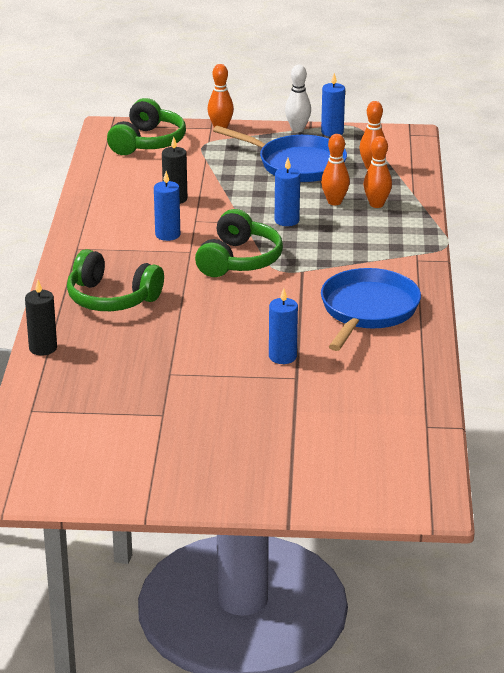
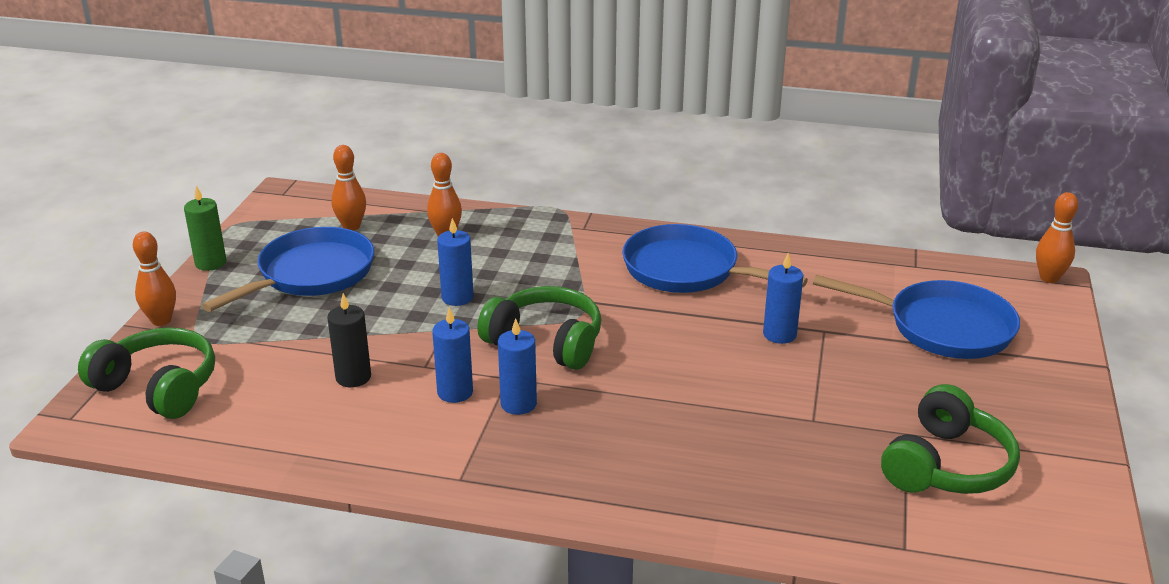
camera: 80 degrees left, 0 degrees up
(43, 348) = (742, 529): black candle -> none
(111, 298) = (617, 455): green headphones -> green headphones (946, 465)
(297, 129) = (210, 263): white bowling pin -> green candle
(322, 436) = (942, 327): none -> blue pan
(332, 132) = (238, 240): blue candle -> blue candle (518, 404)
(334, 202) = (426, 260): orange bowling pin -> orange bowling pin (1049, 278)

